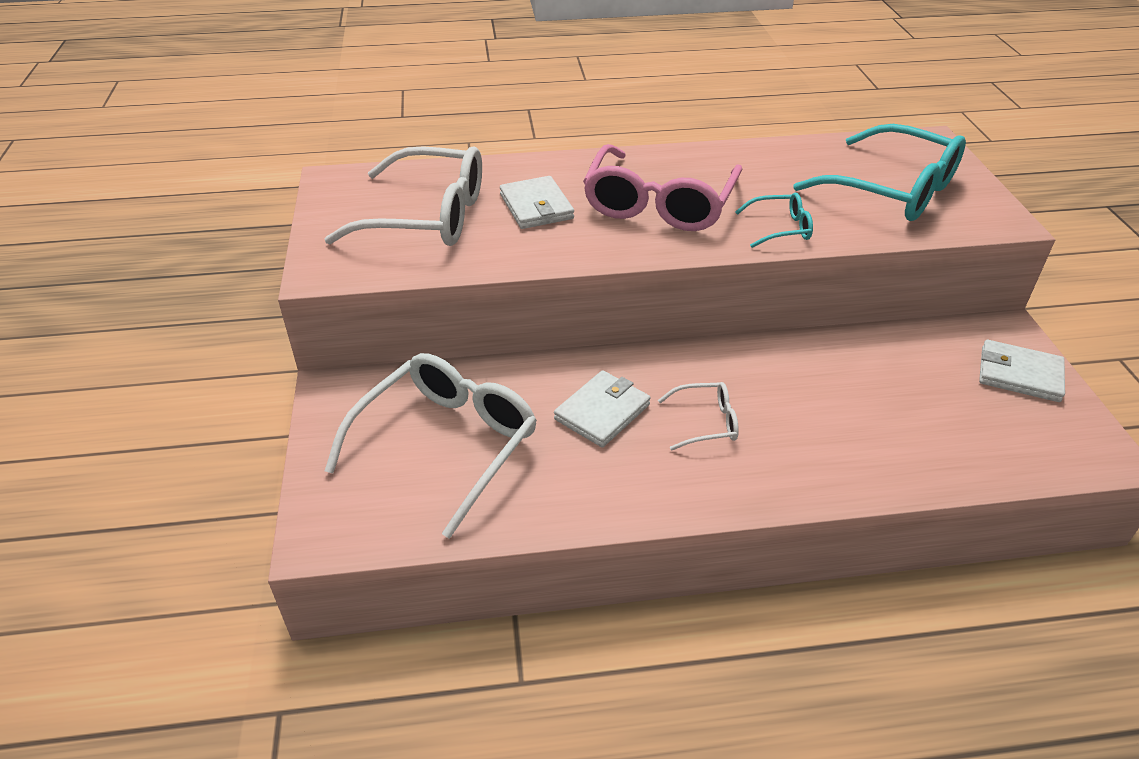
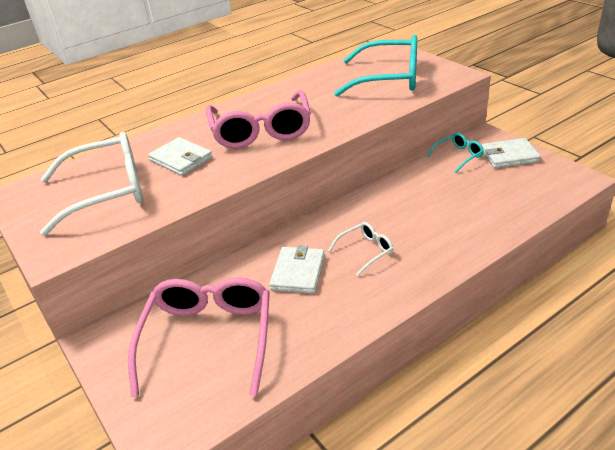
camera: 25 degrees left, 5 degrees down
(447, 444) = (208, 338): white glasses -> pink glasses
(781, 228) = (344, 119): turquoise glasses -> turquoise glasses (458, 156)

